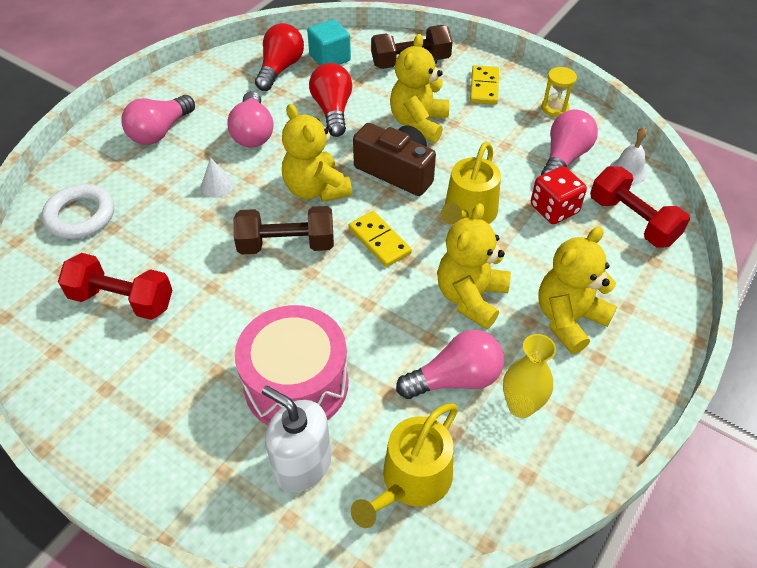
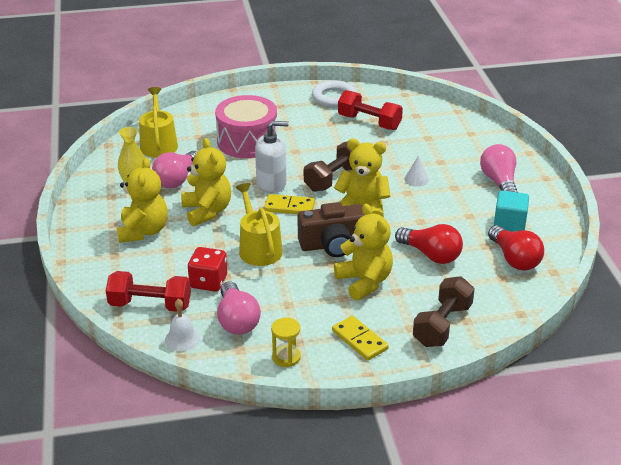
camera: 135 degrees right, 15 degrees down
(80, 216) = (452, 132): white ring -> white ring (334, 98)
(122, 300) = (369, 122): red dumbbell -> red dumbbell turned 60 degrees clockwise
(253, 133) = (450, 213): pink light bulb -> none
(302, 464) = (209, 126): white soap dispenser -> white soap dispenser (271, 184)
(330, 58) = (499, 288): turquoise cube -> turquoise cube (509, 224)

